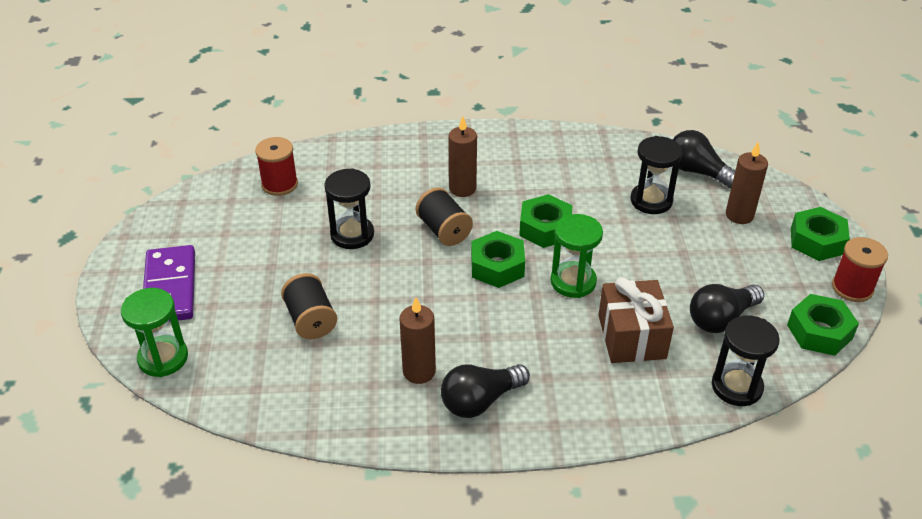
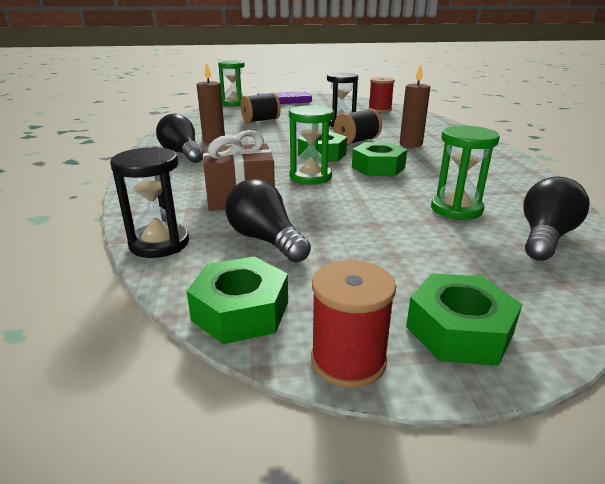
camera: 85 degrees right, 15 degrees down
(651, 201) = (456, 209): black hourglass -> green hourglass
(739, 215) = (473, 262): brown candle -> none

